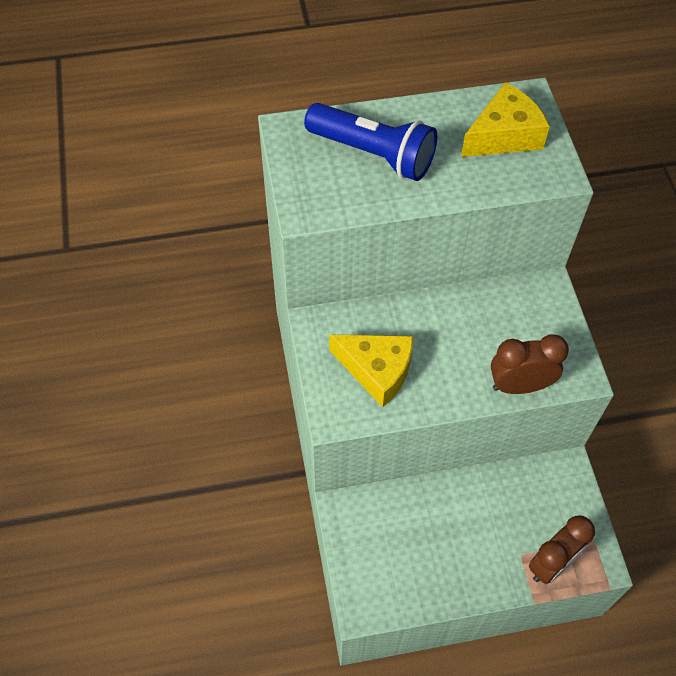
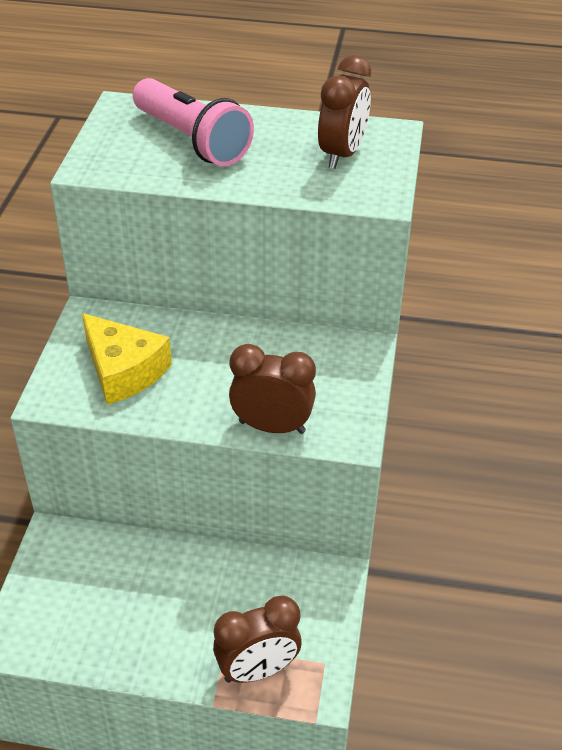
camera: 20 degrees right, 15 degrees down
(373, 154) = (192, 140): blue flashlight -> pink flashlight
(504, 135) = (342, 154): yellow cheese -> brown clock

